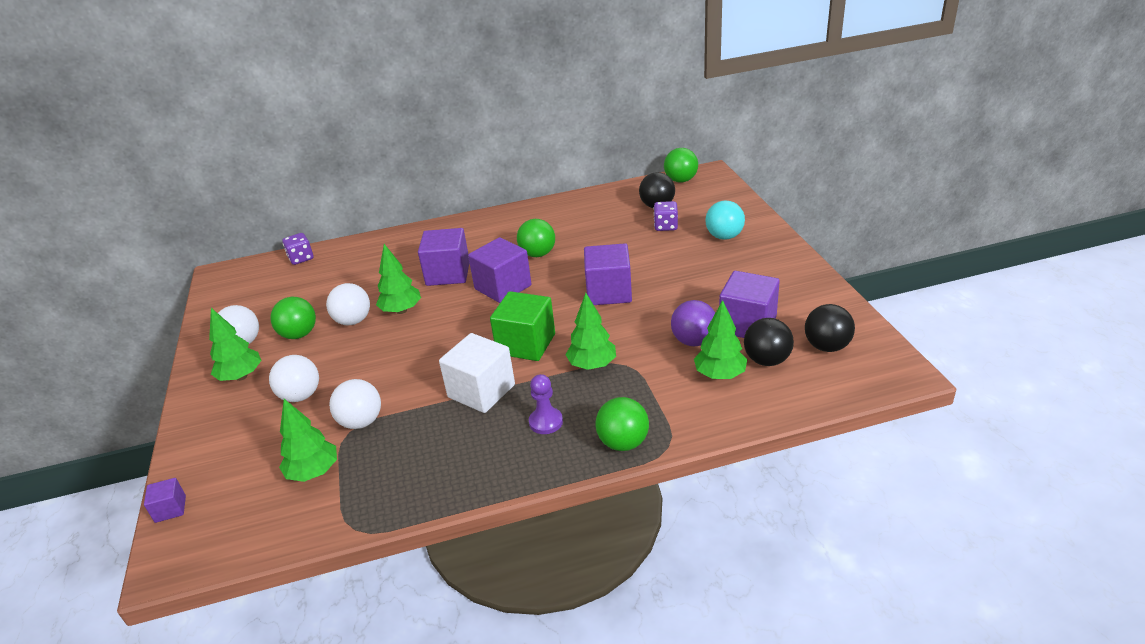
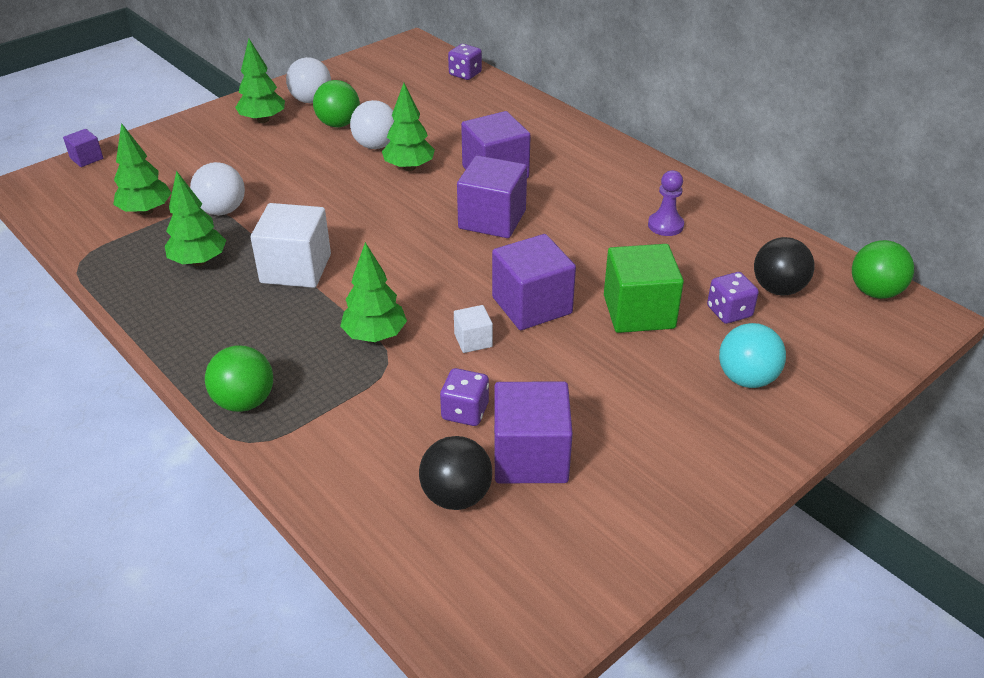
camera: 60 degrees right, 5 degrees up
(301, 396) = (248, 162): white ball -> none
(526, 344) = (391, 272): green cube -> green cube (639, 312)
(538, 254) = (579, 222): green ball -> none
(546, 422) = (261, 331): purple pawn -> purple pawn (665, 225)
(627, 323) = (473, 340): none -> white cube
(694, 341) = (465, 411): purple ball -> purple dice
(720, 375) = (403, 455): green tree -> green tree (199, 261)
(826, 346) = (521, 558): black ball -> none

